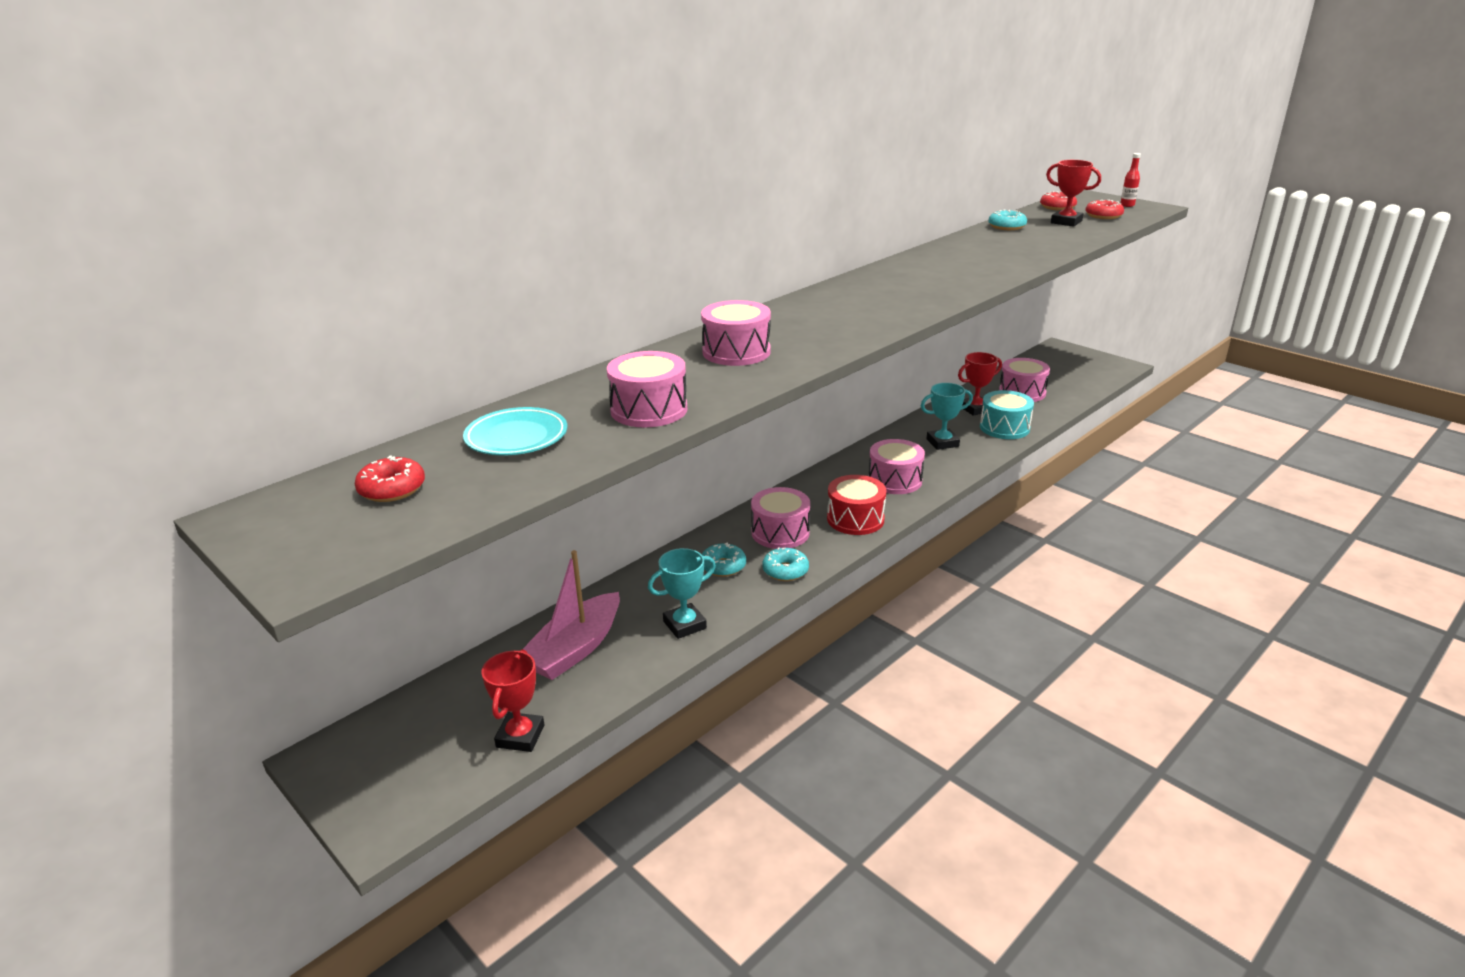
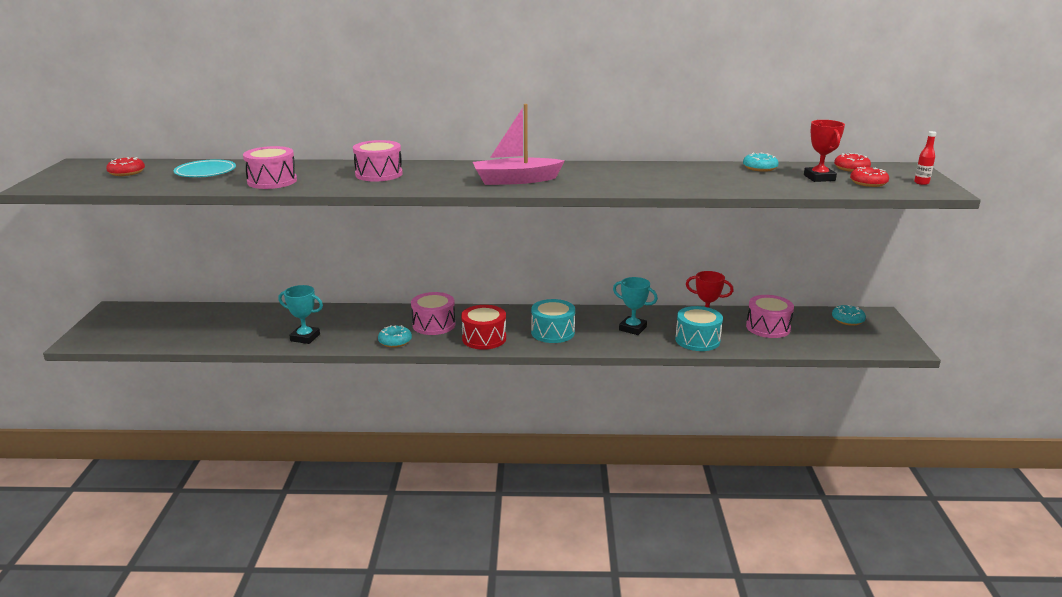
camera: 45 degrees right, 5 degrees down
(520, 736) = (169, 340): red trophy -> none
(575, 649) = (250, 322): pink boat -> pink boat (515, 180)
(723, 566) = (375, 324): turquoise donut -> turquoise donut (847, 320)
(895, 480) = (553, 332): pink drum -> turquoise drum

